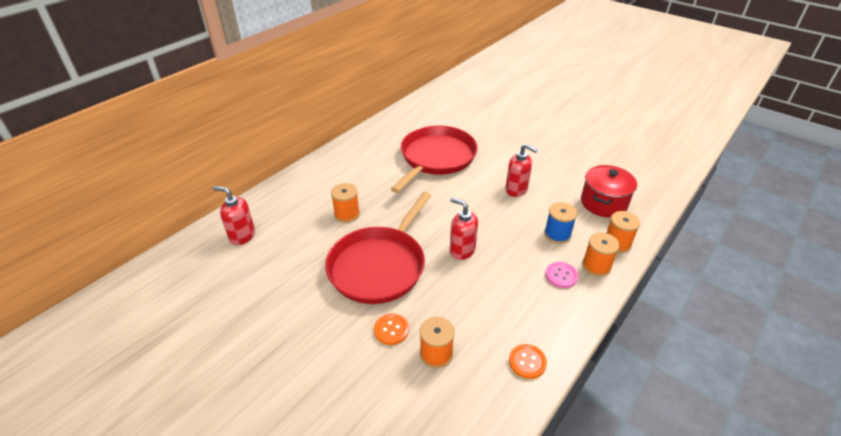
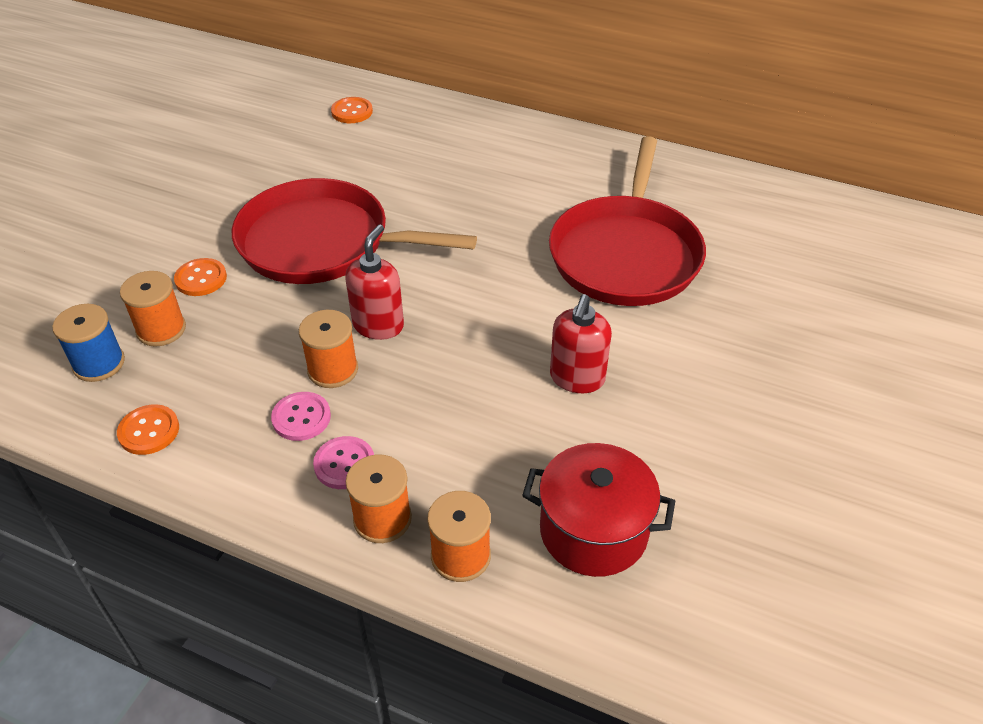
camera: 75 degrees right, 5 degrees up
(242, 236) = (352, 112): red soap dispenser -> orange button
(347, 214) = (426, 187): orange spool -> orange spool (333, 369)
(436, 158) = (626, 254): red pan -> red pan turned 90 degrees clockwise
(526, 289) = (301, 418): none -> pink button
(557, 234) = (458, 452): blue spool -> blue spool (99, 363)

